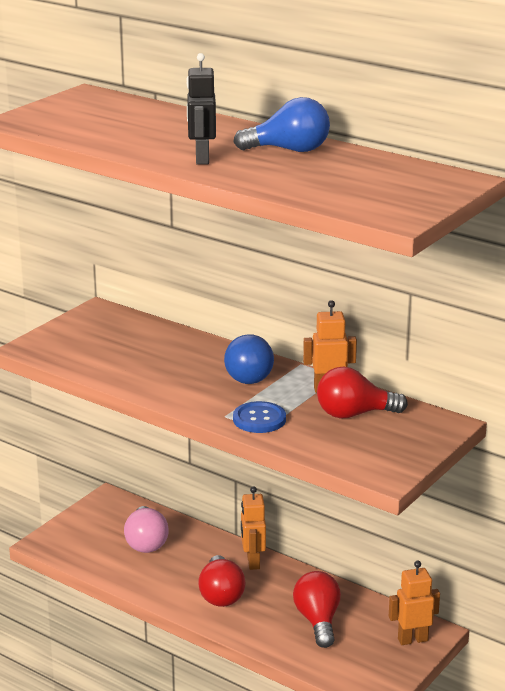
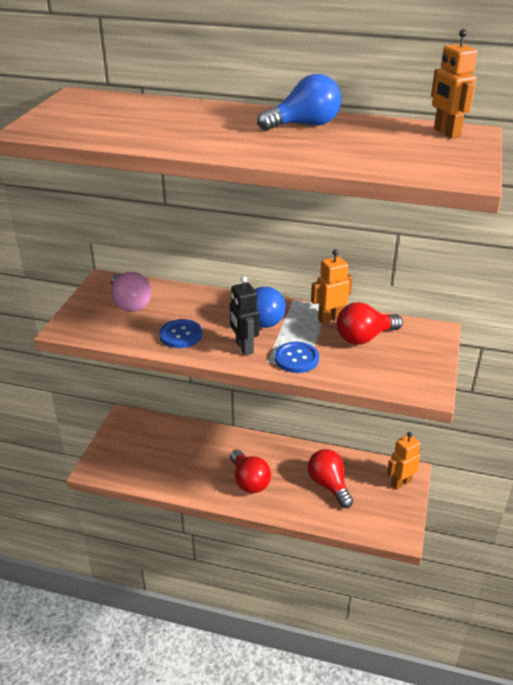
camera: 20 degrees left, 10 degrees up
(146, 542) = (171, 449): pink light bulb -> pink light bulb (130, 303)
(147, 375) = (181, 335): none -> blue button
(201, 159) = (238, 144): black robot -> black robot (244, 348)
(252, 562) = (257, 446): orange robot -> orange robot (446, 132)

